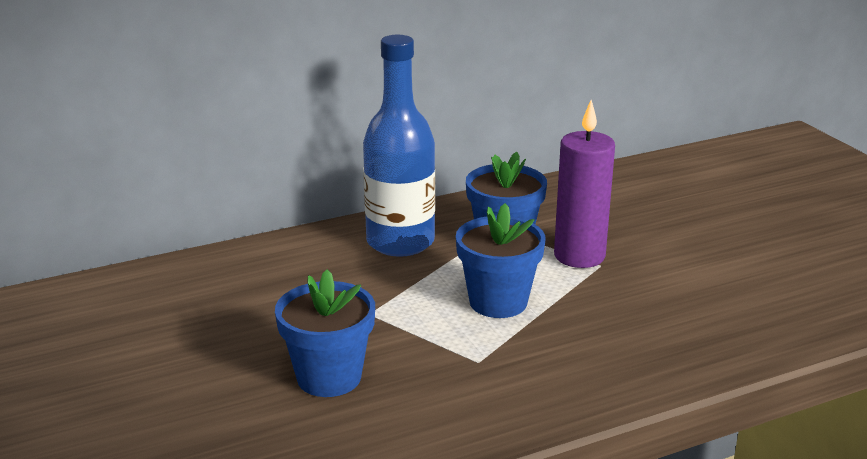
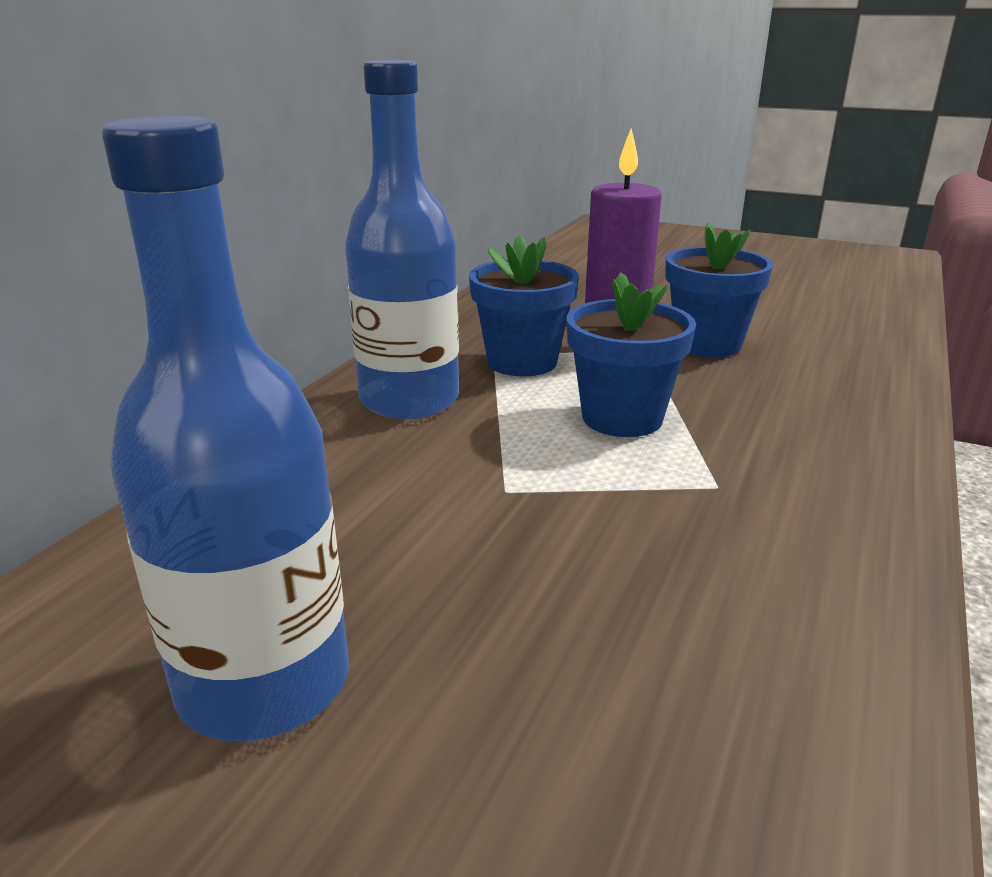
camera: 40 degrees left, 0 degrees up
(169, 343) = (264, 683): none -> blue bottle
(329, 377) = (596, 597): blue flower pot -> blue flower pot (707, 344)

